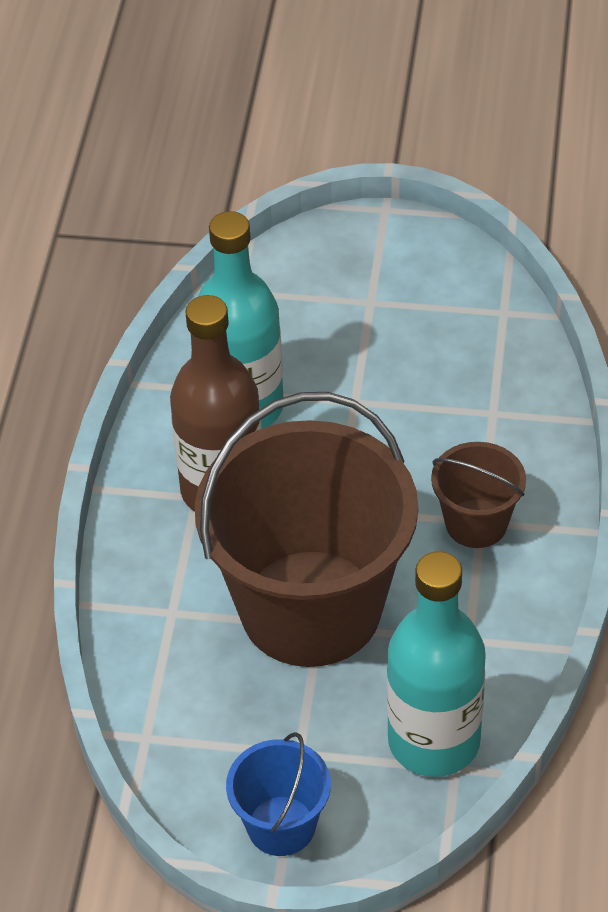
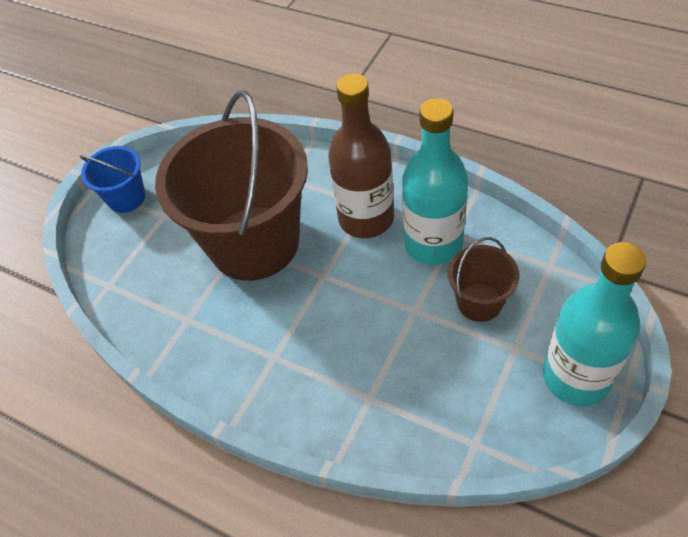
camera: 115 degrees right, 5 degrees up
(434, 741) = (131, 279): turquoise bottle -> turquoise bottle (576, 377)
(476, 523) = (273, 353): brown bucket -> brown bucket (479, 302)

